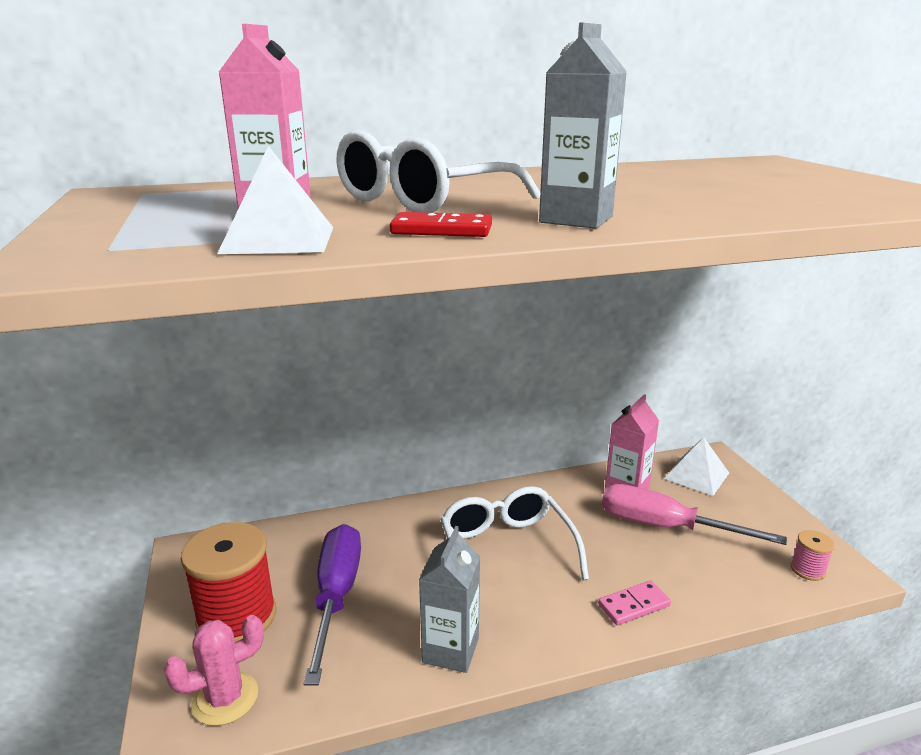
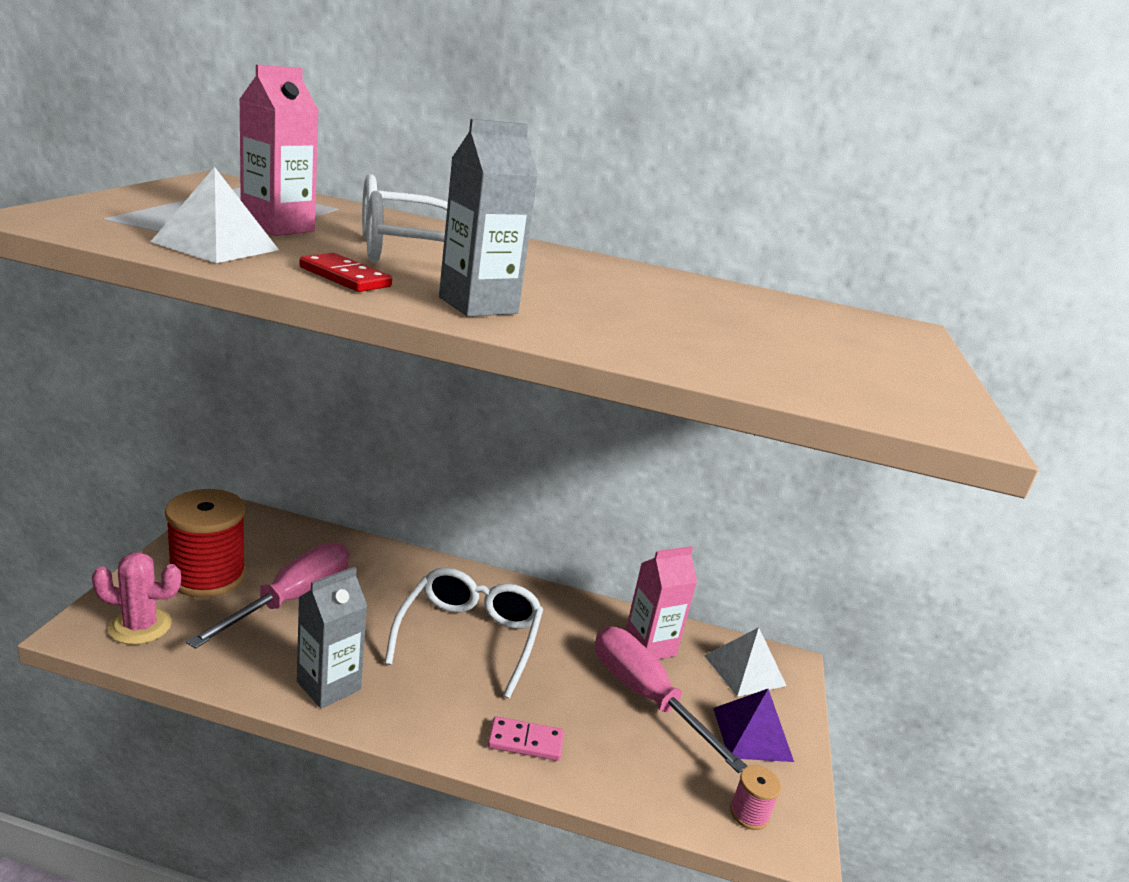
camera: 25 degrees right, 0 degrees up
(336, 596) = (292, 599): purple screwdriver -> pink screwdriver
(749, 516) = (752, 734): none -> purple pyramid

